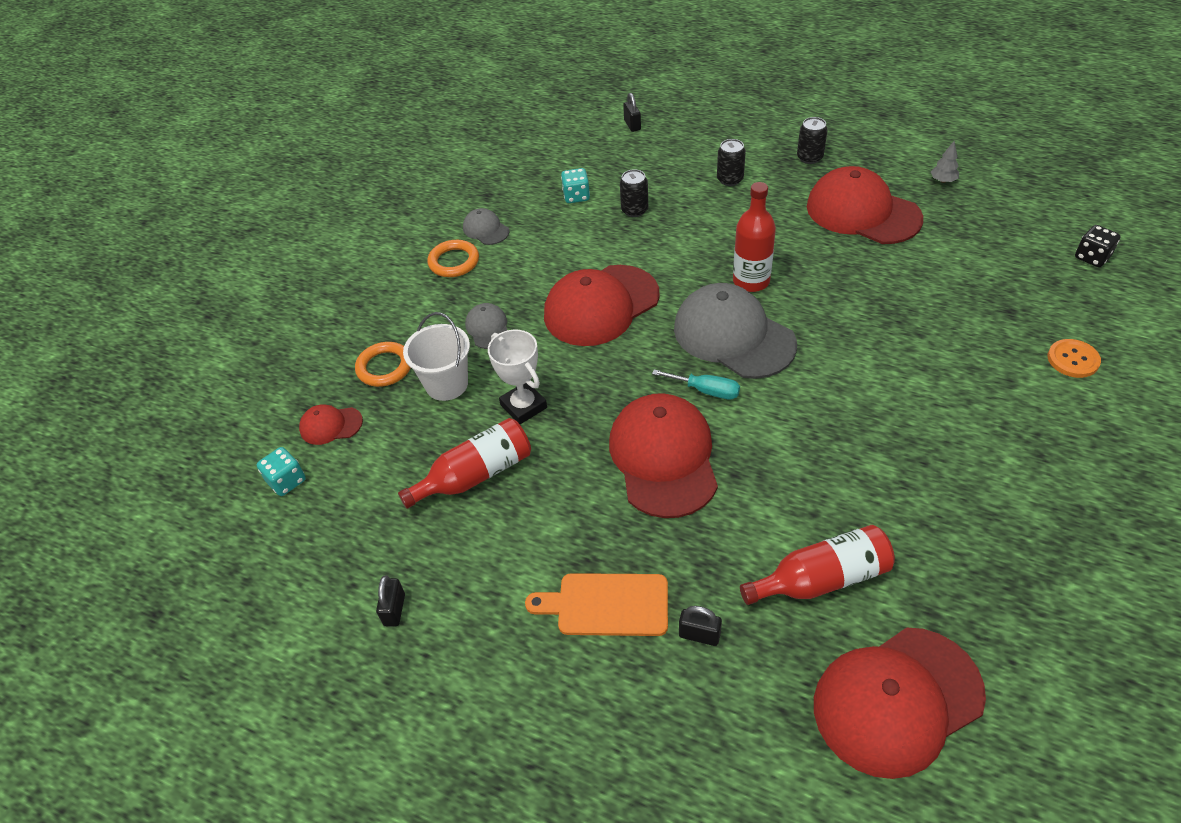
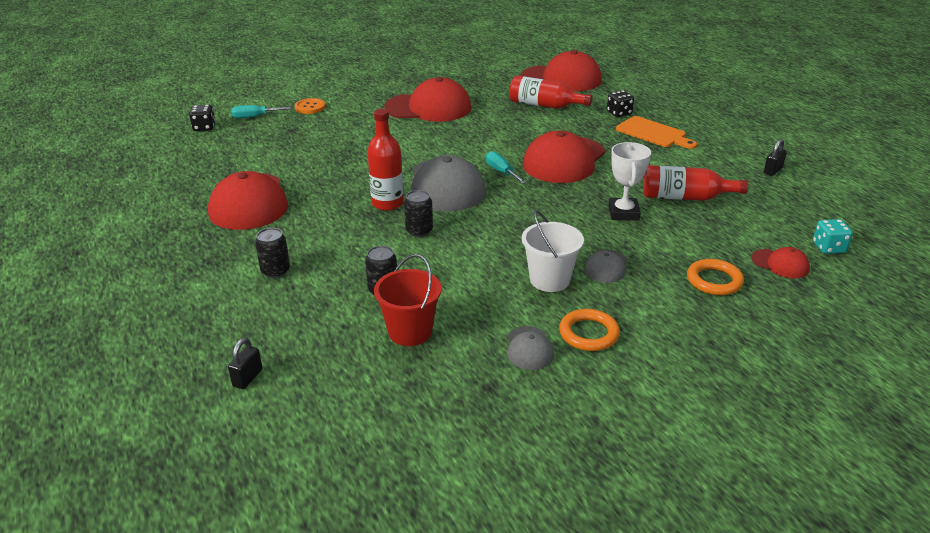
camera: 145 degrees left, 15 degrees down
(446, 384) = (669, 248): white bucket -> white bucket (550, 280)
(576, 196) = (410, 332): turquoise dice -> red bucket
(601, 306) = (505, 239): red cap -> red cap (428, 108)
(699, 635) = (619, 113): black padlock -> black dice
(809, 157) = (194, 252): black can -> black can (419, 231)
(943, 180) = (165, 192): grey tree -> none
(1087, 303) = (254, 117): none -> turquoise screwdriver

